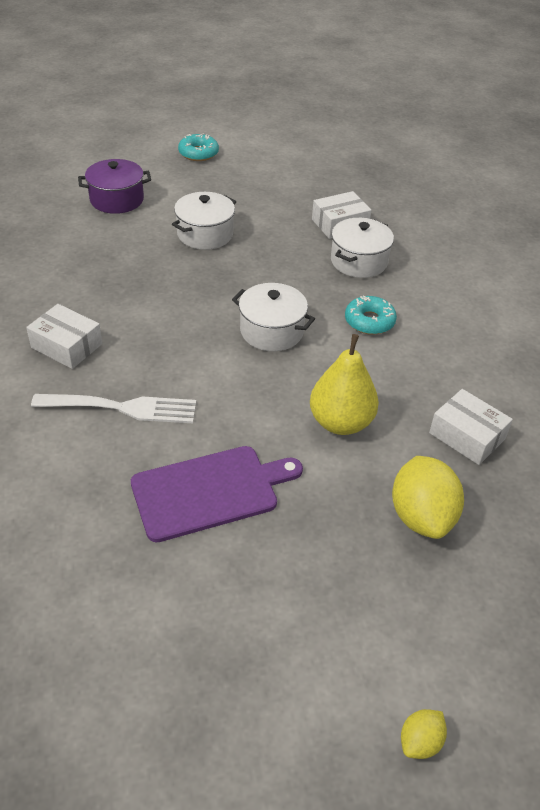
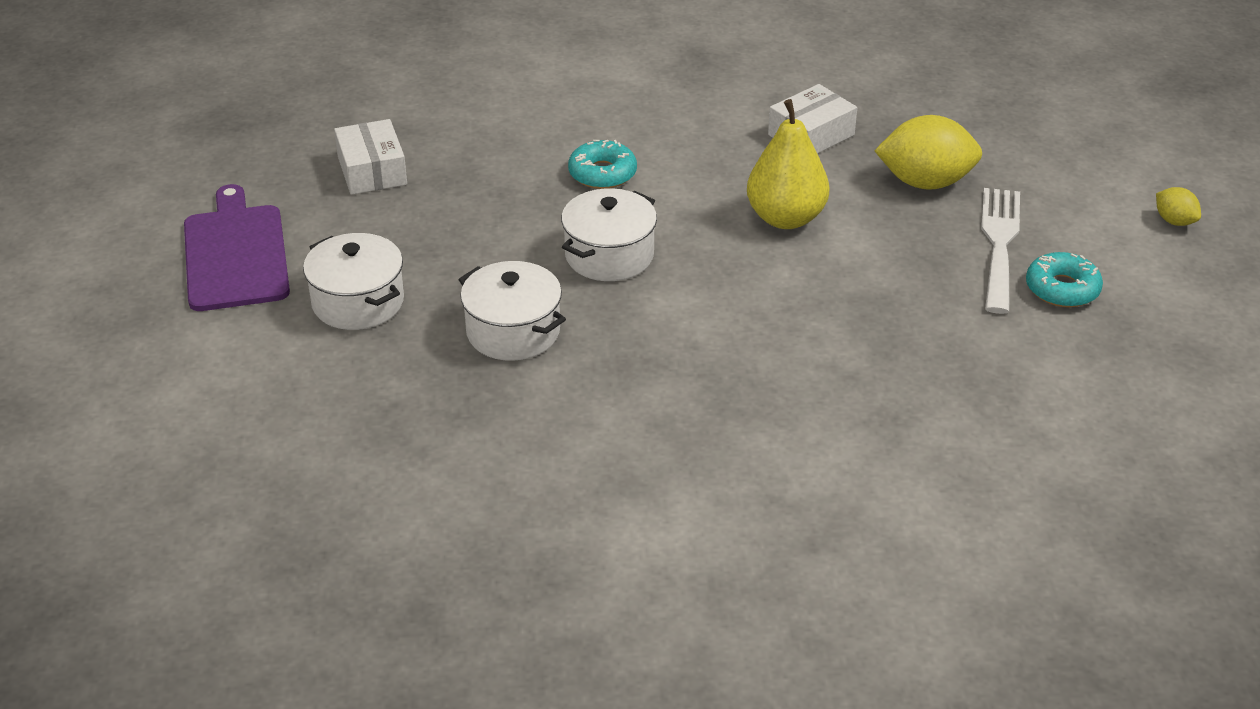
camera: 80 degrees left, 5 degrees down
(67, 346) = (612, 451): white box -> none
(117, 200) = (217, 398): purple pot -> none
(122, 408) = (748, 394): white fork -> white fork (999, 244)
(198, 153) = (96, 296): turquoise donut -> turquoise donut (1062, 289)
(210, 491) = (893, 325): purple cutting board -> purple cutting board (235, 254)
(359, 261) = (469, 165): white pot -> white pot (513, 331)

